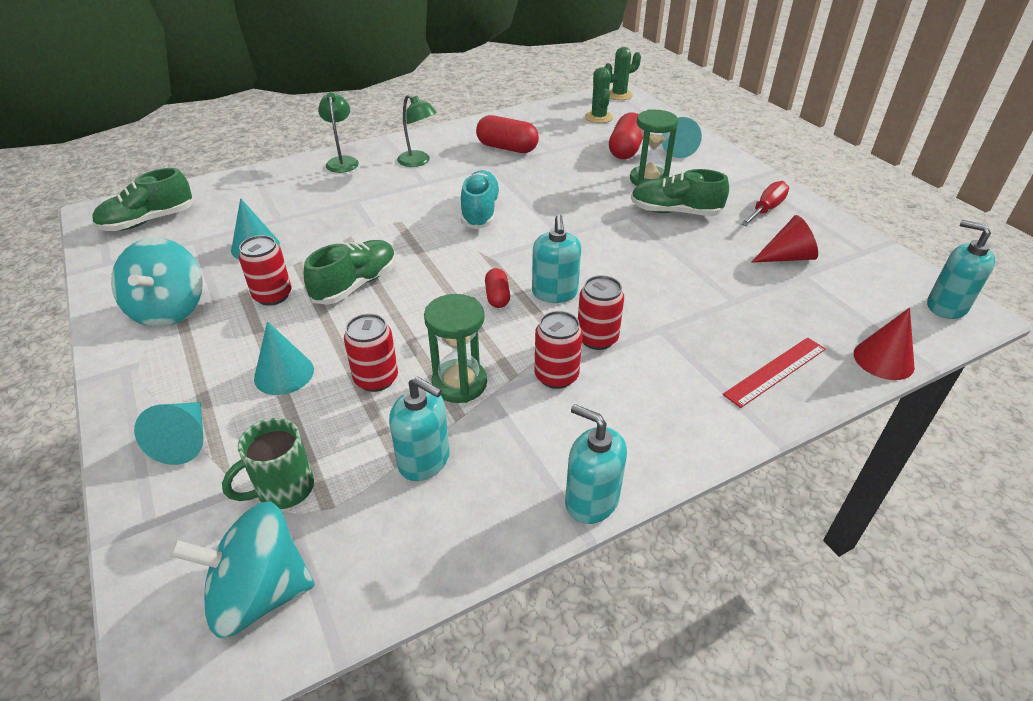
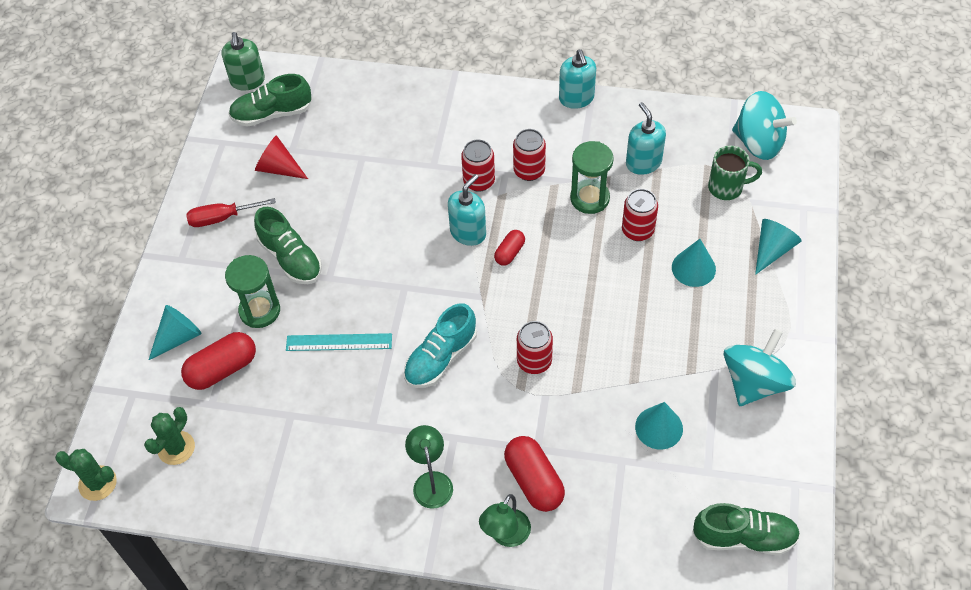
camera: 140 degrees left, 15 degrees up
(272, 295) = (670, 352): red can -> red can (534, 361)
(355, 284) = (601, 327): green shoe -> green shoe (272, 114)
(507, 148) = (326, 449): red capsule -> red capsule (534, 481)
(568, 189) = (339, 342): none -> turquoise ruler
(775, 371) = (405, 103): red ruler -> none
(883, 360) = (338, 76): red cone -> none
(946, 306) = (247, 81): turquoise soap dispenser -> green soap dispenser

